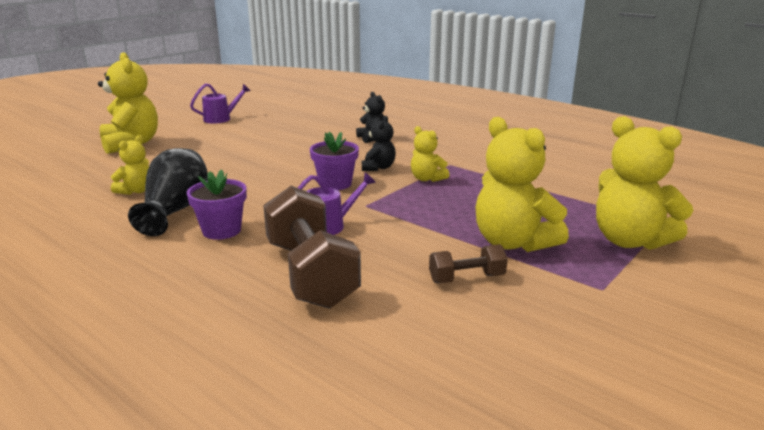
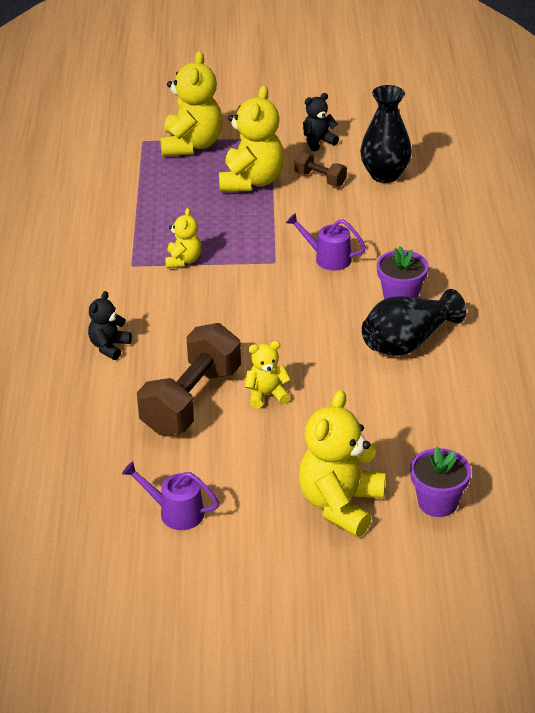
camera: 130 degrees left, 15 degrees up
(136, 191) = (414, 392): yellow teddy bear -> yellow teddy bear (266, 395)
(310, 273) = (393, 229): brown dumbbell -> brown dumbbell (191, 400)
(335, 184) = (255, 299): purple flower pot -> purple flower pot (437, 502)
(378, 167) = (189, 297): black teddy bear -> black teddy bear (318, 142)
(417, 323) = (385, 175): none -> black vase

